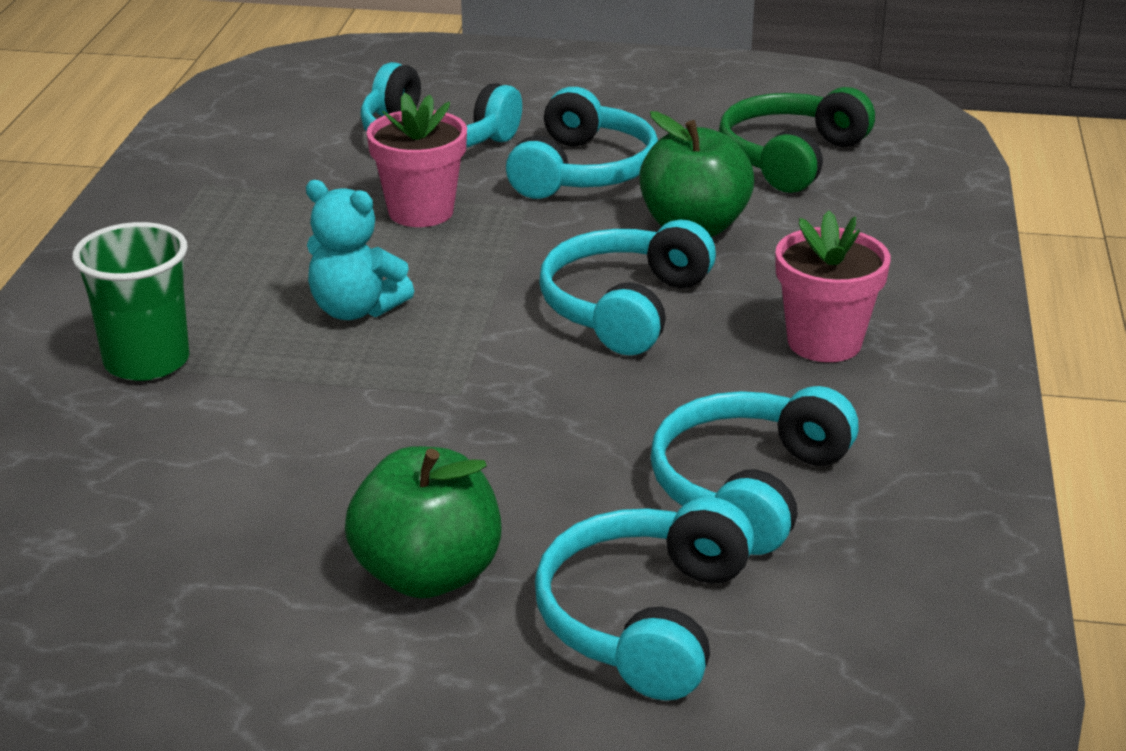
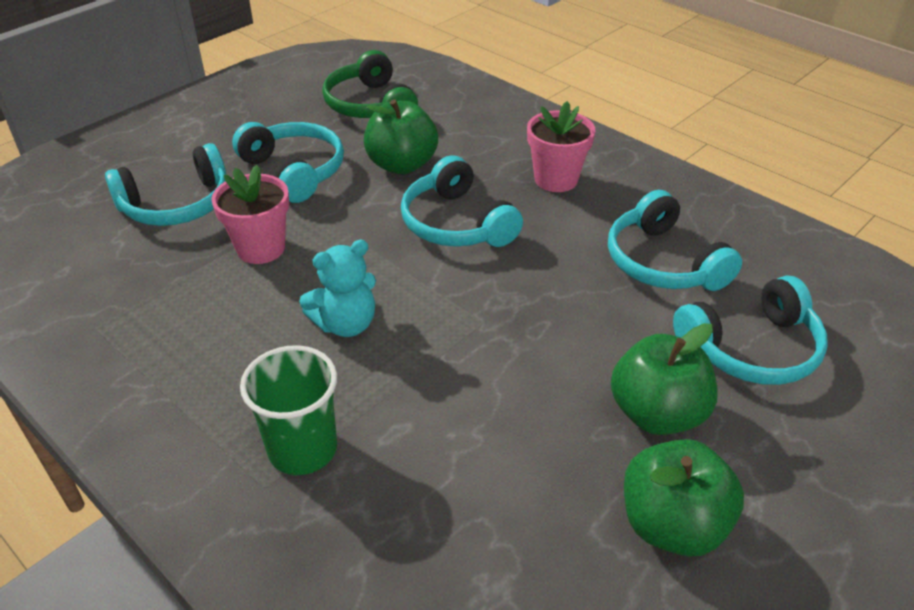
camera: 55 degrees left, 10 degrees up
(246, 642) = (672, 525): none -> green apple
(645, 619) = (751, 348): turquoise headphones -> turquoise headphones turned 75 degrees counterclockwise

